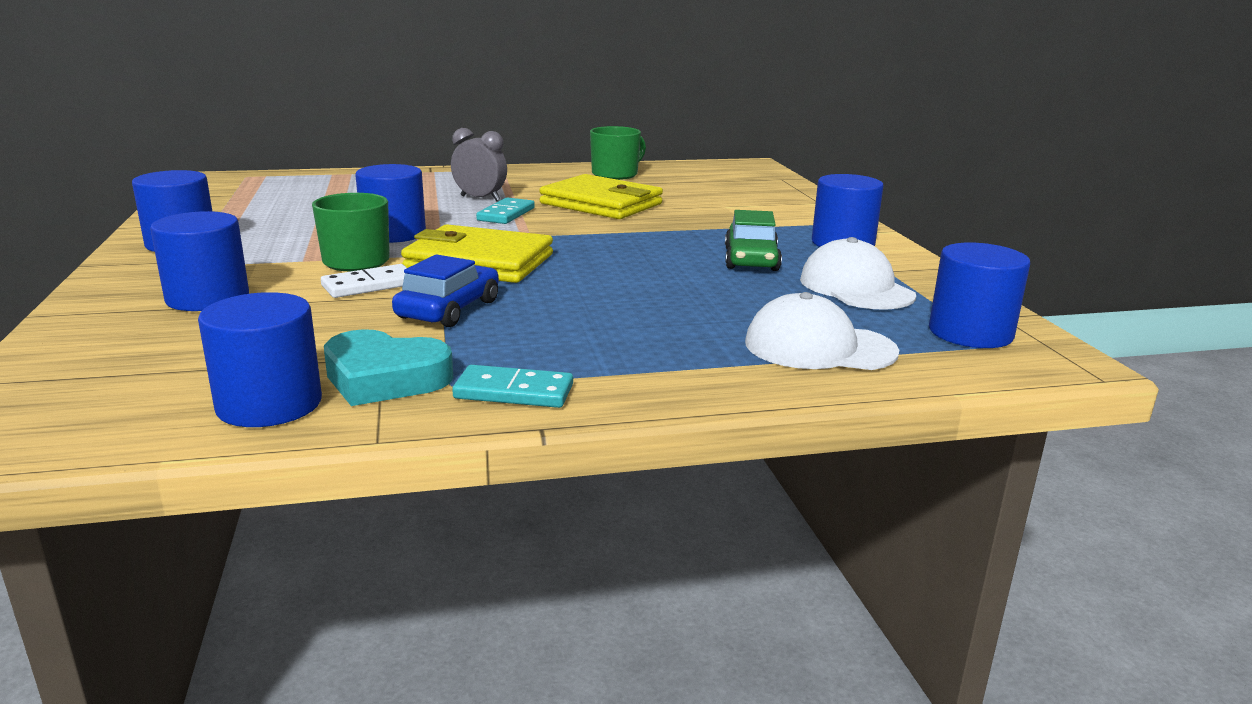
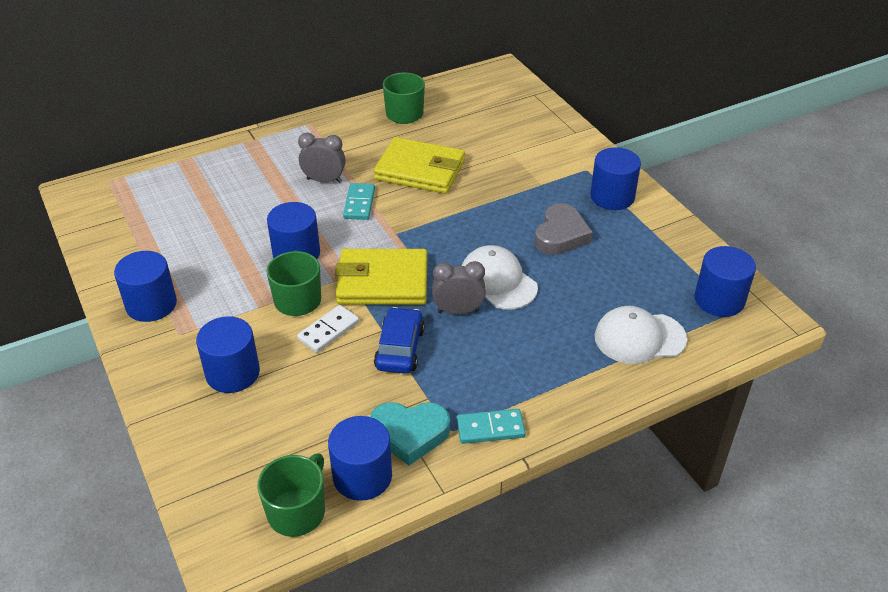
camera: 15 degrees left, 20 degrees up
(131, 421) = (297, 511): none -> green mug
(559, 293) = (458, 311): none -> grey clock
(751, 259) = (561, 235): green car -> grey heart
(856, 287) = (639, 259): white cap -> white cap (498, 281)

